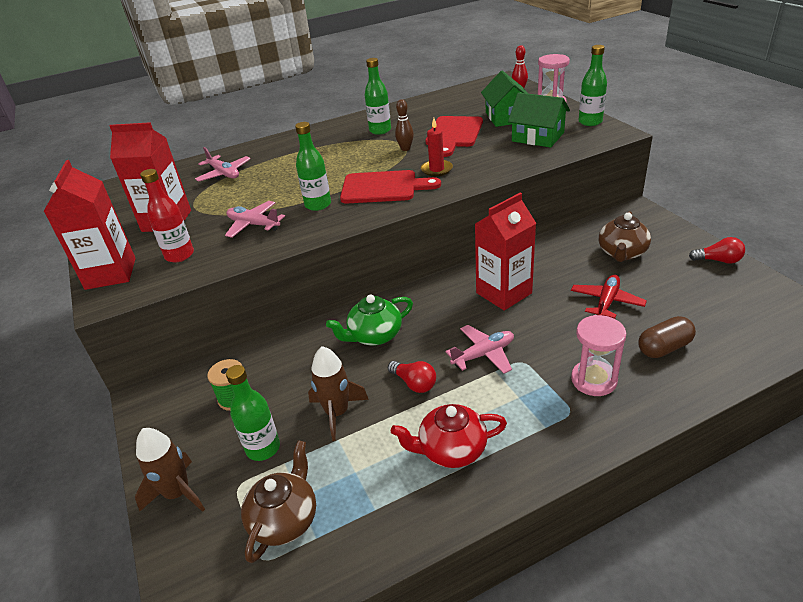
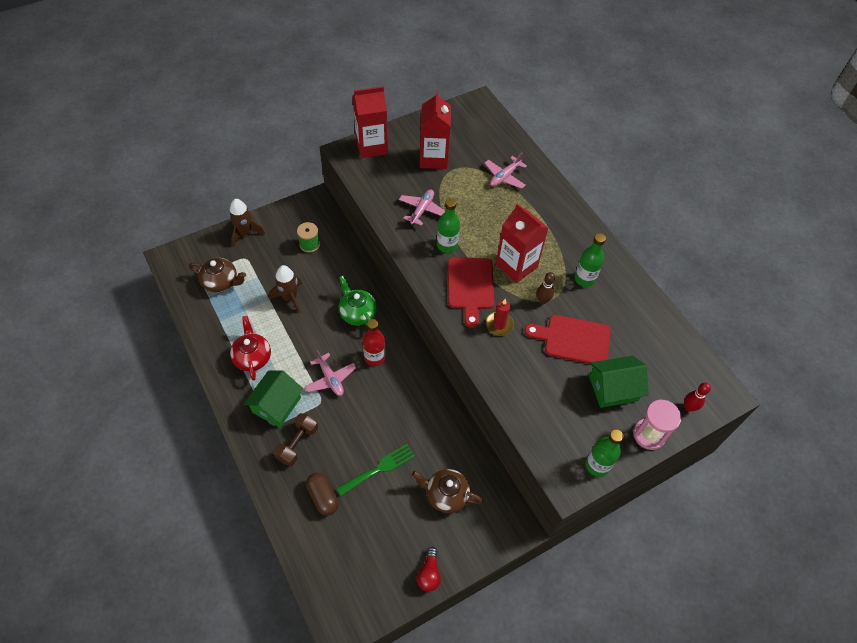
camera: 80 degrees right, 20 degrees up
(179, 255) = (388, 176): red bottle -> red bottle (374, 357)
(263, 448) = (269, 265): green bottle -> none
(414, 383) = (309, 337): red light bulb -> none
(504, 293) = (398, 397): red carton -> red carton (516, 265)
(537, 137) = (562, 411): green house -> green house (276, 405)
(594, 380) = (297, 443): pink hourglass -> brown dumbbell
(606, 302) = (379, 468): red plane -> green fork

